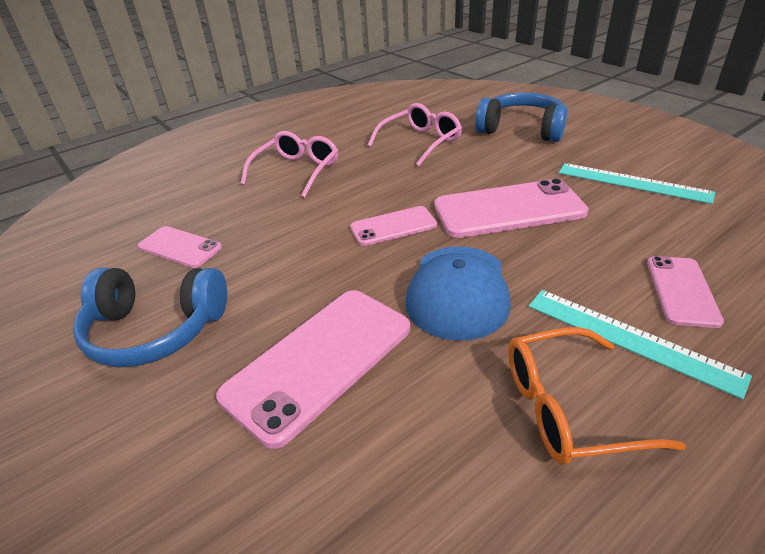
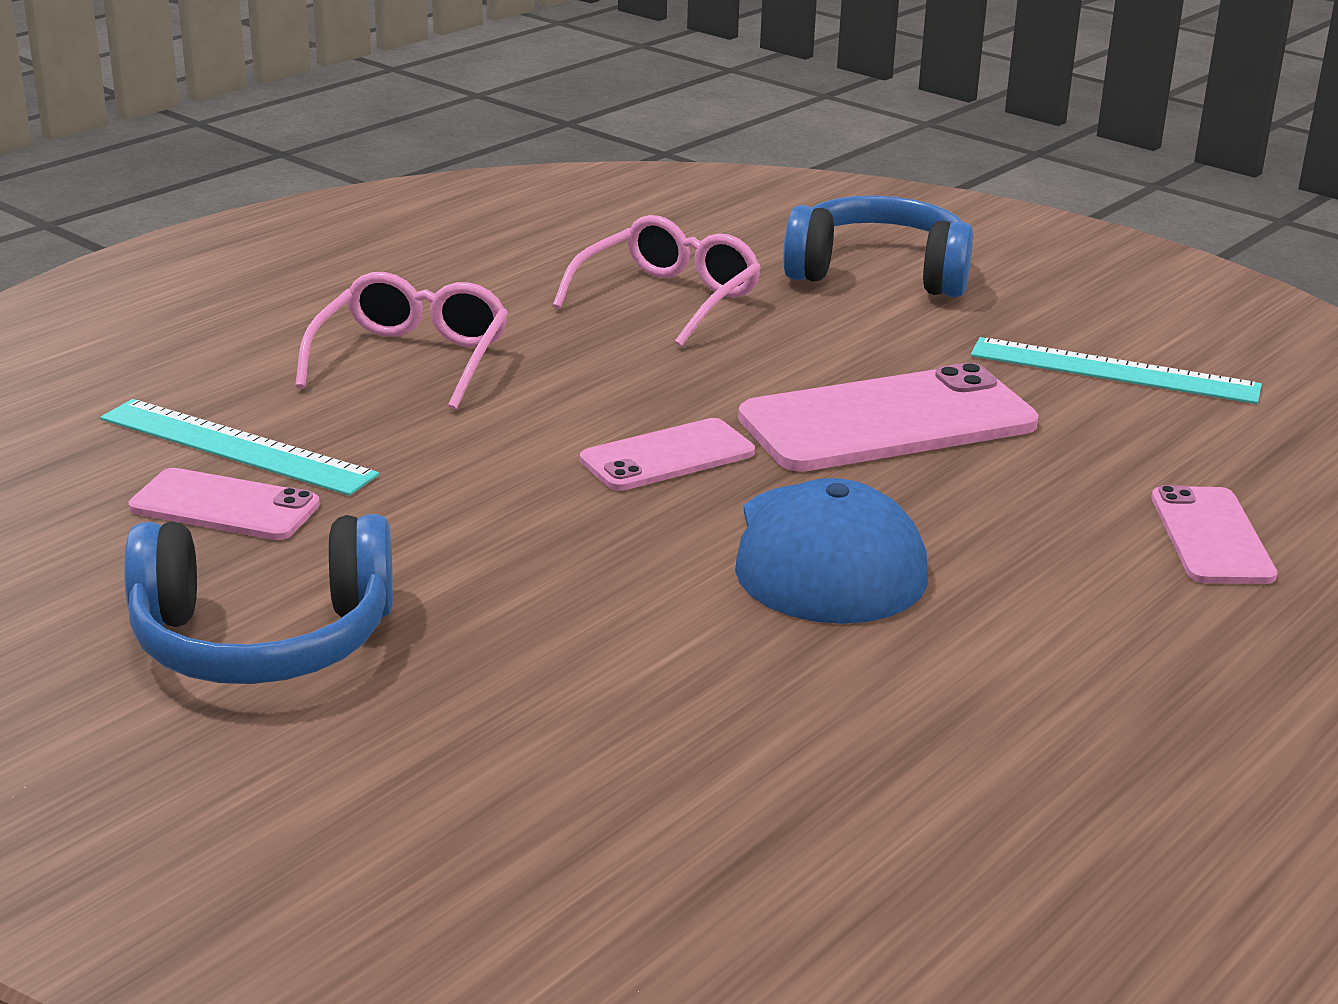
camera: 15 degrees left, 10 degrees down
(319, 361) = (611, 665): pink phone -> none
(568, 408) = (1048, 695): orange glasses -> none
(630, 339) = (1133, 605): turquoise ruler -> turquoise ruler (236, 447)

